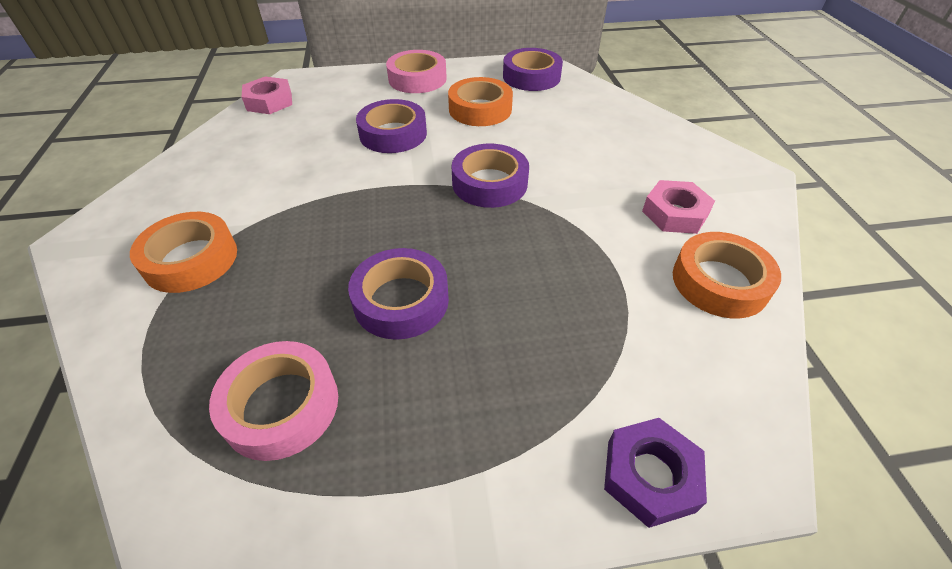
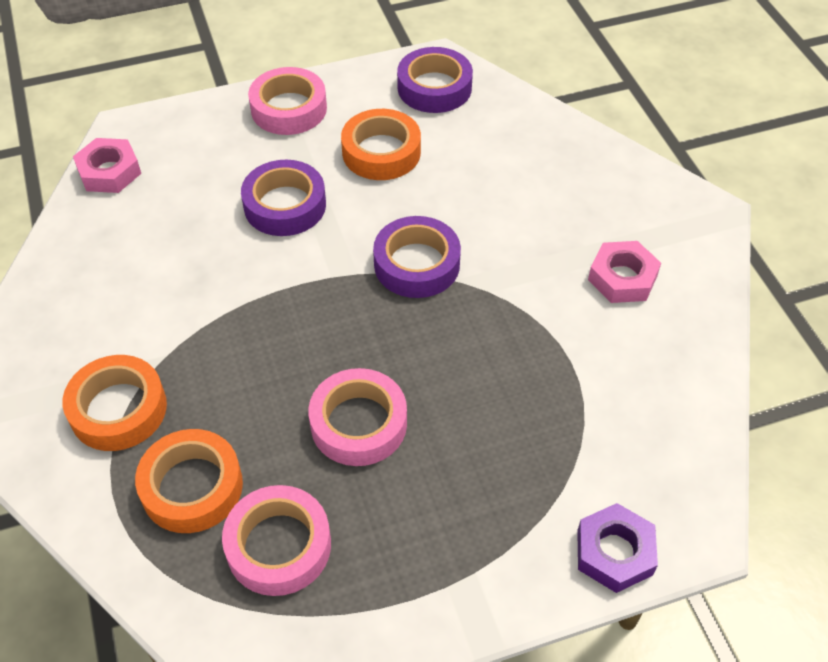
camera: 10 degrees left, 5 degrees up
(401, 300) = (358, 423): purple tape -> pink tape
(719, 282) = (669, 356): orange tape -> orange tape (192, 487)

